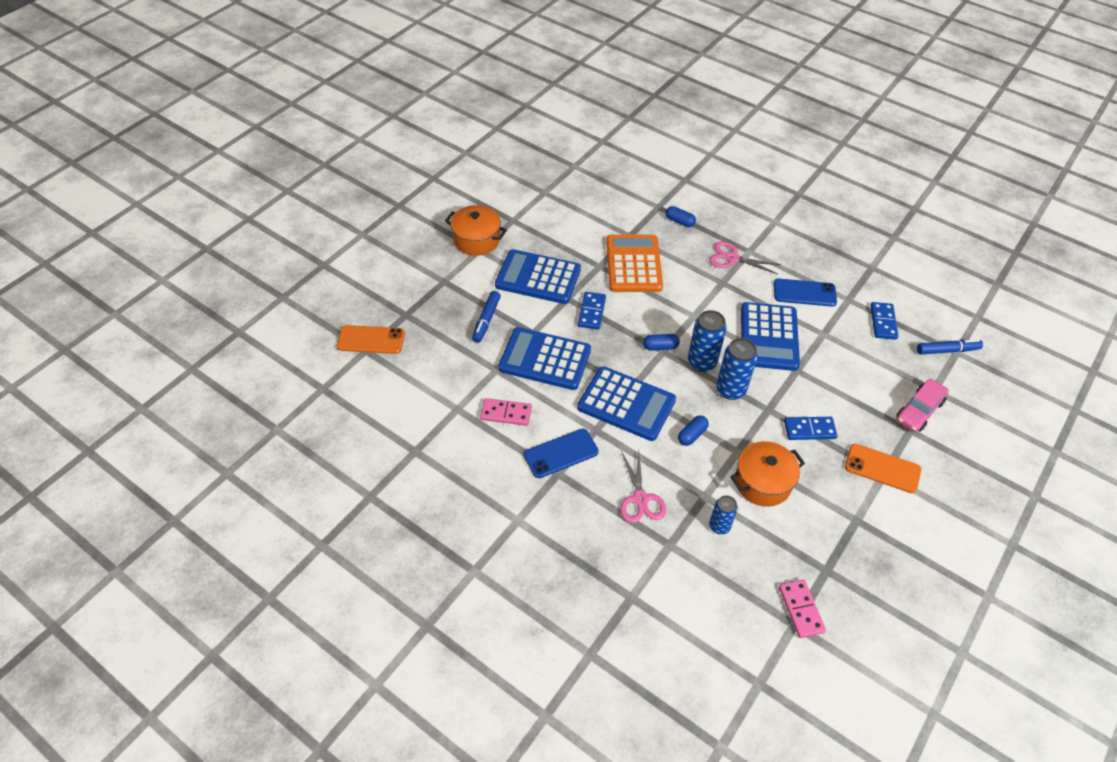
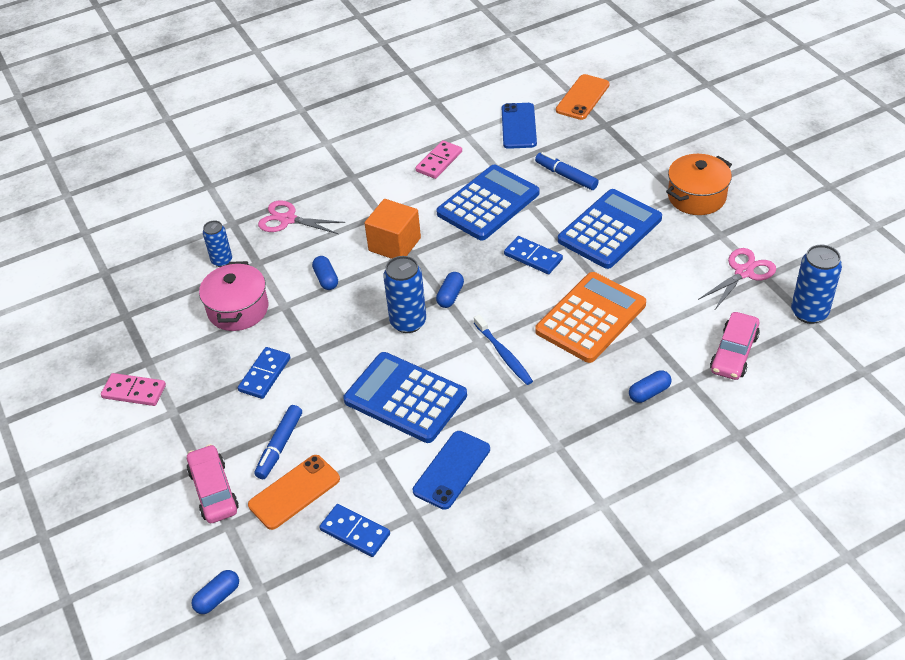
camera: 120 degrees right, 5 degrees down
(561, 453) = (371, 184): blue phone -> blue phone (518, 126)
(622, 193) = (734, 353): none -> pink car
(626, 404) = (394, 244): blue calculator -> orange cube
(633, 264) = (591, 318): orange calculator -> orange calculator turned 75 degrees counterclockwise
(695, 298) = (503, 354): none -> blue toothbrush
(730, 390) = (357, 331): blue can -> blue can (809, 312)
(732, 258) = (552, 420): pink scissors -> pink scissors (743, 272)
(762, 482) = (238, 309): orange pot -> pink pot
(801, 609) = (111, 282): pink domino -> pink domino (134, 391)
(882, 468) = (178, 413): orange phone -> orange phone (294, 492)
(947, 350) = (268, 579): blue marker -> blue marker (280, 446)
(979, 370) = (217, 597): none -> blue capsule

